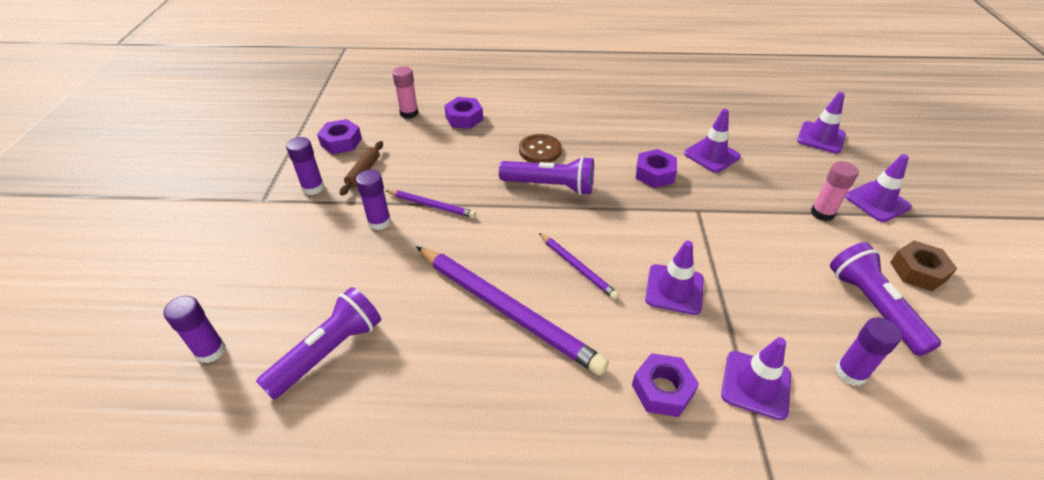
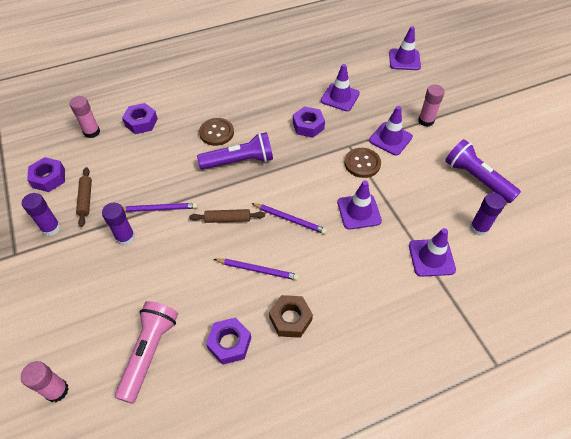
camera: 25 degrees left, 10 degrees up
(210, 351) = (57, 390): purple glue stick -> pink glue stick
(329, 352) = (149, 352): purple flashlight -> pink flashlight
(502, 242) = (228, 219): none -> brown rolling pin
(506, 310) = (257, 270): purple pencil -> purple pencil, size x0.49
(662, 390) = (381, 284): purple nut -> purple nut (229, 343)
(706, 235) = (362, 163): none -> brown button
(877, 202) = (454, 101): purple traffic cone -> purple traffic cone (390, 139)
(918, 271) = (492, 144): brown nut -> brown nut (290, 319)

